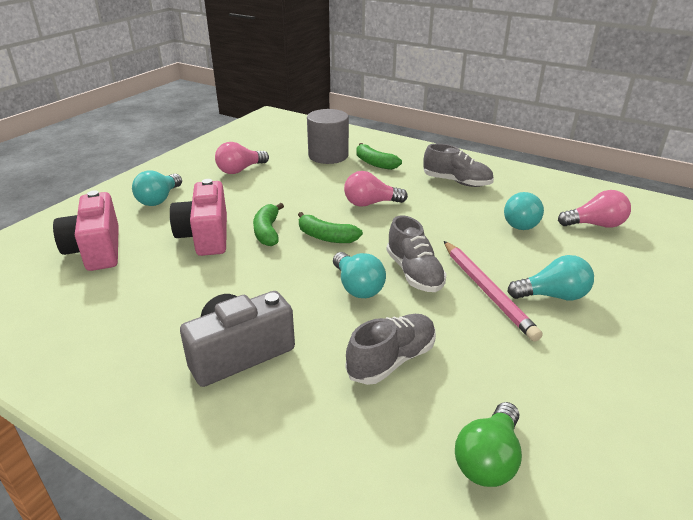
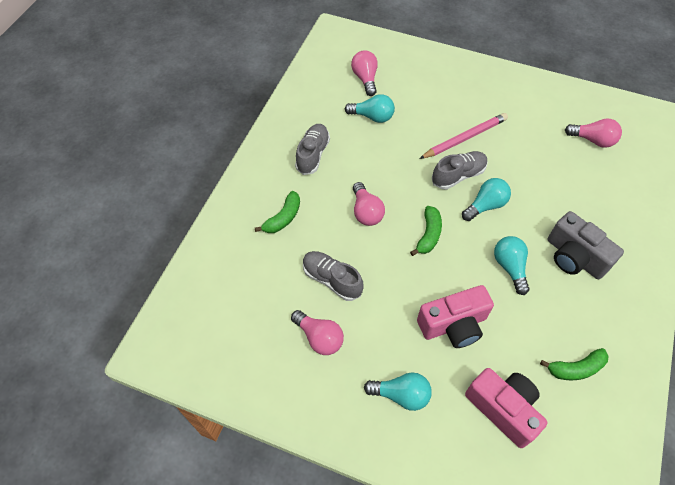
camera: 100 degrees left, 25 degrees up
(96, 250) = (503, 409): pink camera -> pink camera turned 105 degrees counterclockwise
(267, 231) = (433, 278): green banana -> green banana (575, 368)
(328, 156) = (270, 261): grey cylinder -> none
(392, 360) = (546, 180): grey shoe -> grey shoe (332, 280)
(488, 459) = (592, 140): green light bulb -> pink light bulb
(552, 296) = (458, 108): turquoise light bulb -> turquoise light bulb (510, 267)

